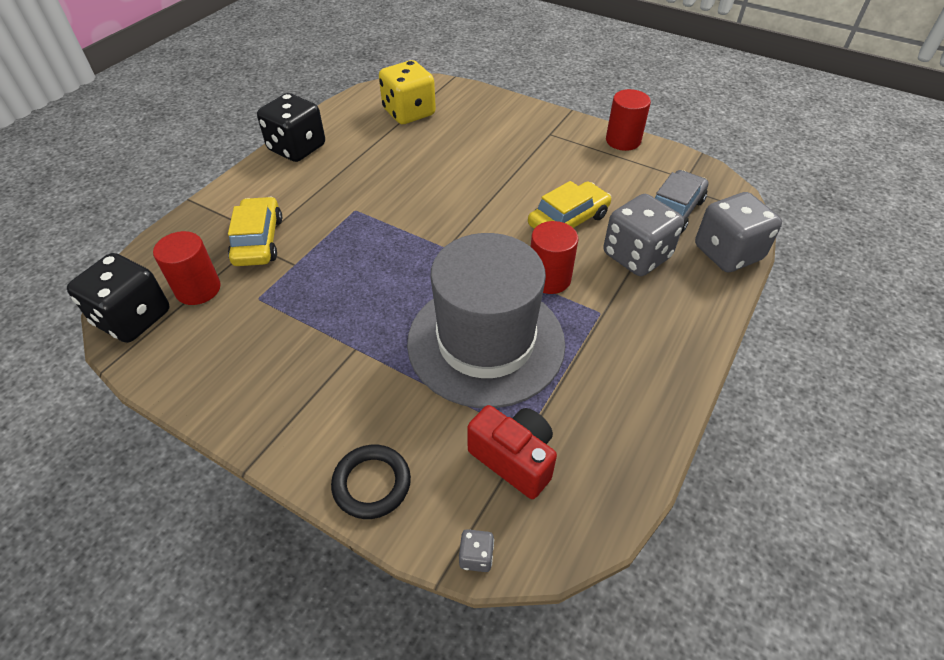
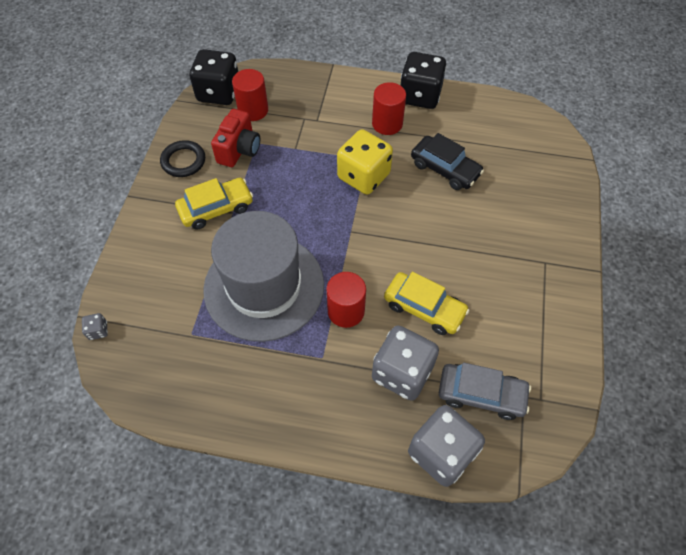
camera: 70 degrees right, 10 degrees up
(258, 241) = (309, 119): yellow car -> yellow car (216, 208)
(371, 484) = (134, 260): black ring -> black ring (183, 161)
(407, 159) = (445, 169): none -> black car
(409, 113) = (511, 147): yellow dice -> yellow dice (363, 176)
(514, 459) = (170, 332): red camera -> red camera (239, 150)
(623, 141) = (572, 328): red cylinder -> red cylinder (387, 124)

